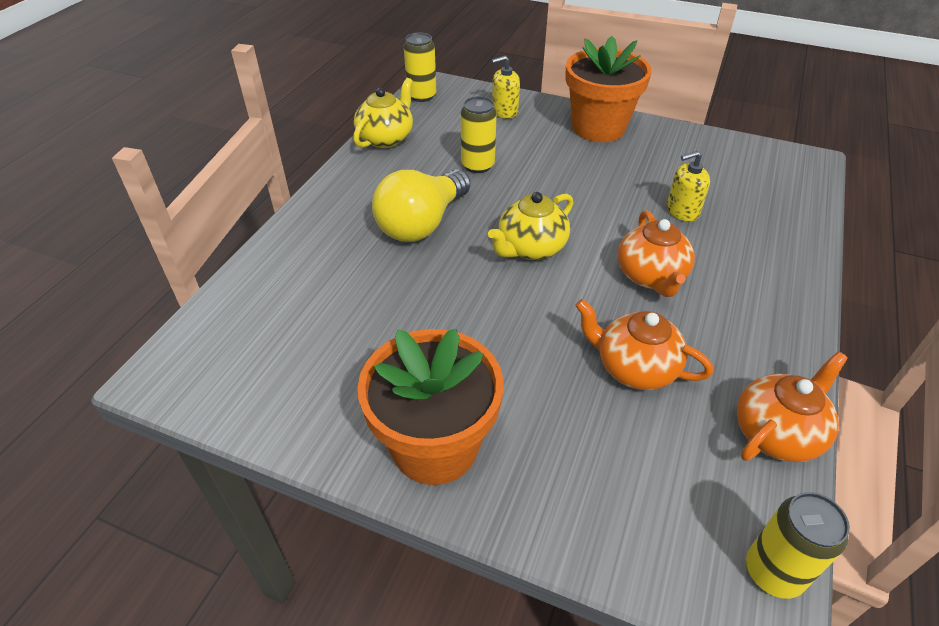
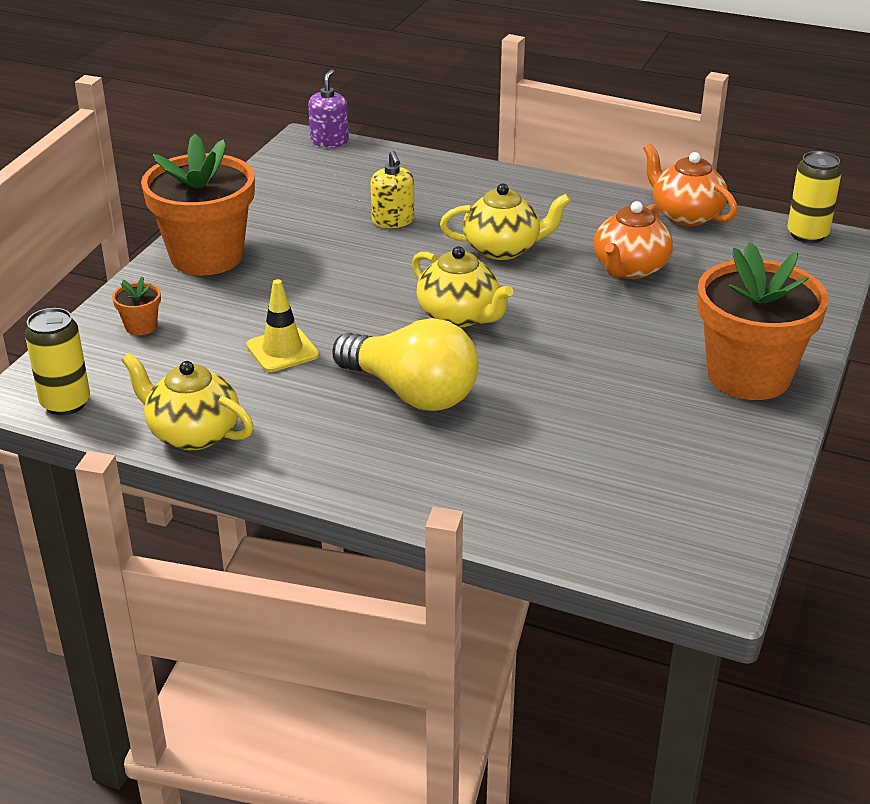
camera: 90 degrees left, 10 degrees down
(478, 165) = (282, 350): yellow can -> yellow traffic cone
(504, 111) = (141, 326): yellow soap dispenser -> orange flower pot
(651, 277) = (503, 249): orange teapot -> yellow teapot
(817, 173) = (329, 141): none -> purple soap dispenser

